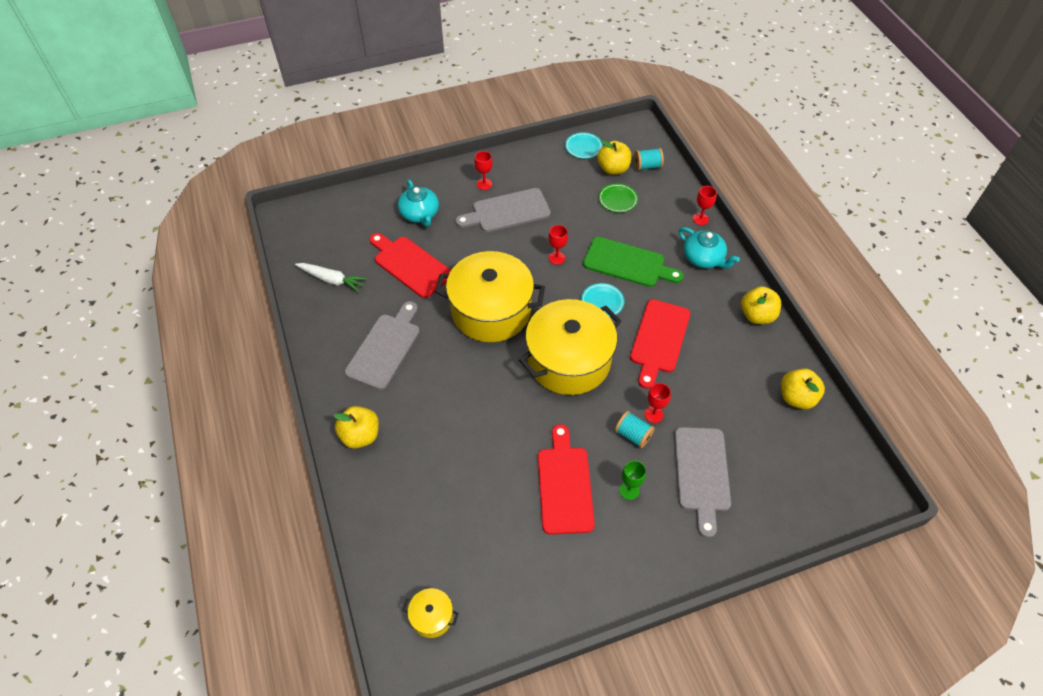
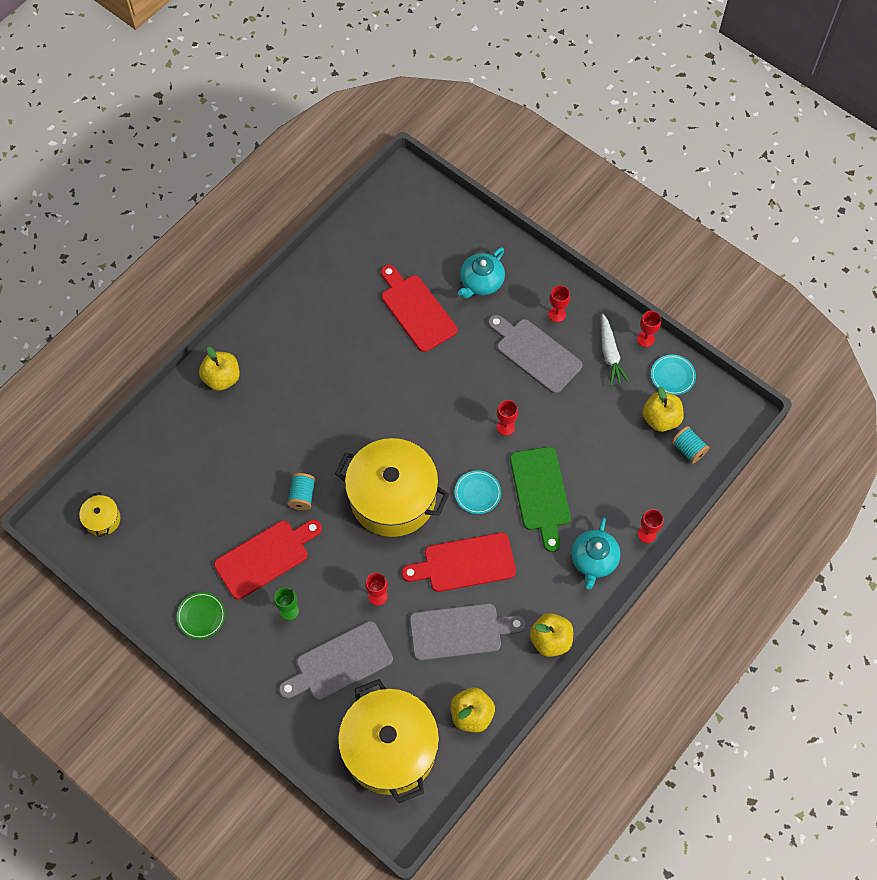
camera: 60 degrees right, 10 degrees up
(332, 280) = (360, 259): white carrot -> white carrot (610, 354)
(385, 348) = (316, 344): grey cutting board -> grey cutting board (460, 631)
(410, 265) = (416, 310): red cutting board -> red cutting board turned 45 degrees counterclockwise
(491, 311) = (407, 405): yellow pot -> yellow pot (390, 748)
(543, 147) = (645, 339): none -> red goblet
(618, 200) = (620, 444): green plate -> green plate (201, 616)
(633, 435) = (346, 588): turquoise spool -> turquoise spool (302, 496)

